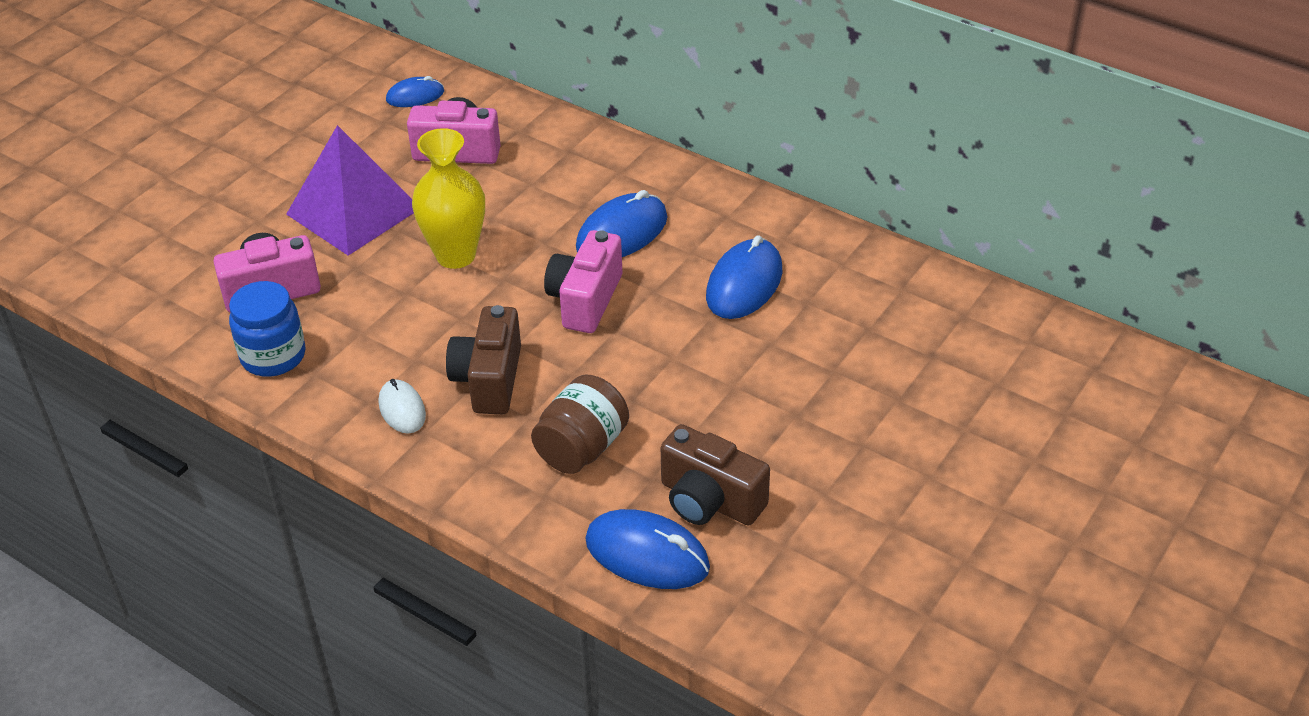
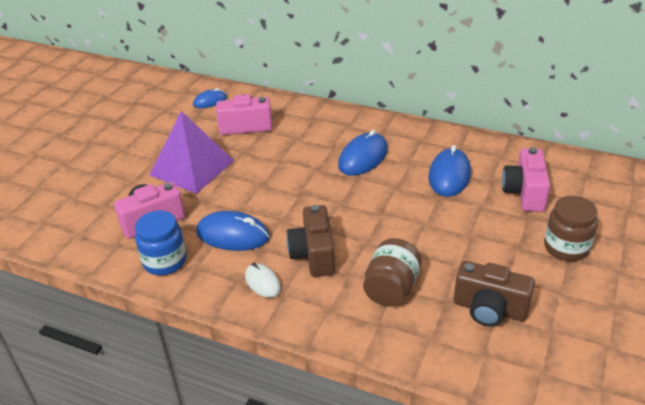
camera: 10 degrees left, 5 degrees down
(456, 255) = (265, 184): yellow vase -> none
(585, 300) = (356, 198): pink camera -> pink camera (524, 193)
(647, 554) = (465, 352): blue mouse -> blue mouse (233, 235)
(868, 427) = (566, 247): none -> brown jar

